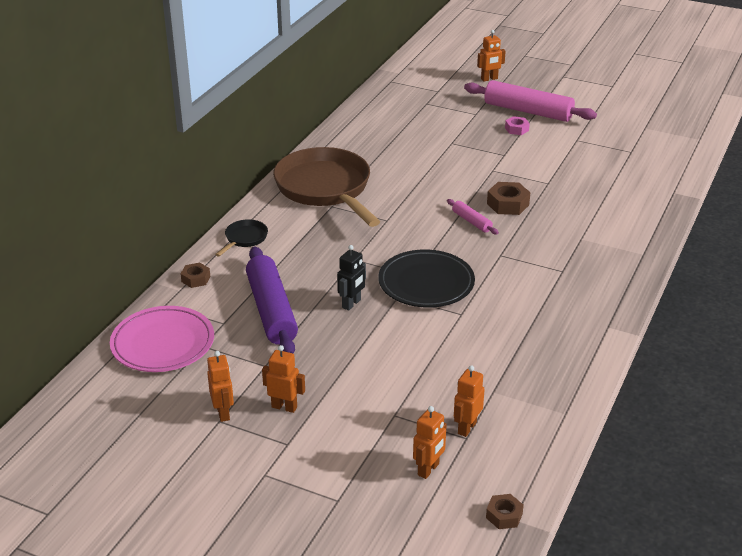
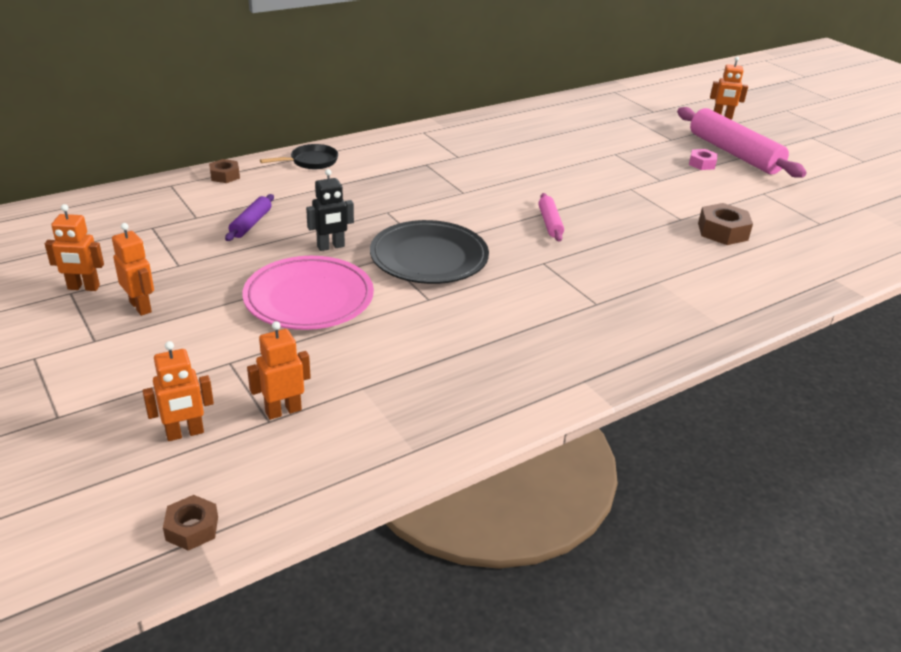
camera: 30 degrees right, 0 degrees up
(163, 344) = (123, 212): pink plate -> pink plate (309, 298)
(223, 413) = (83, 288): orange robot -> orange robot turned 75 degrees clockwise
(272, 310) = (251, 224): purple rolling pin -> purple rolling pin, size x0.47
(326, 189) = (438, 150): brown pan -> none
(508, 204) = (610, 222): brown nut -> brown nut (722, 231)

